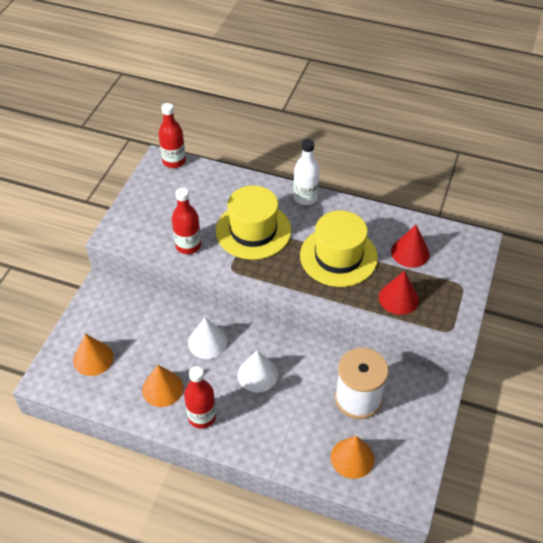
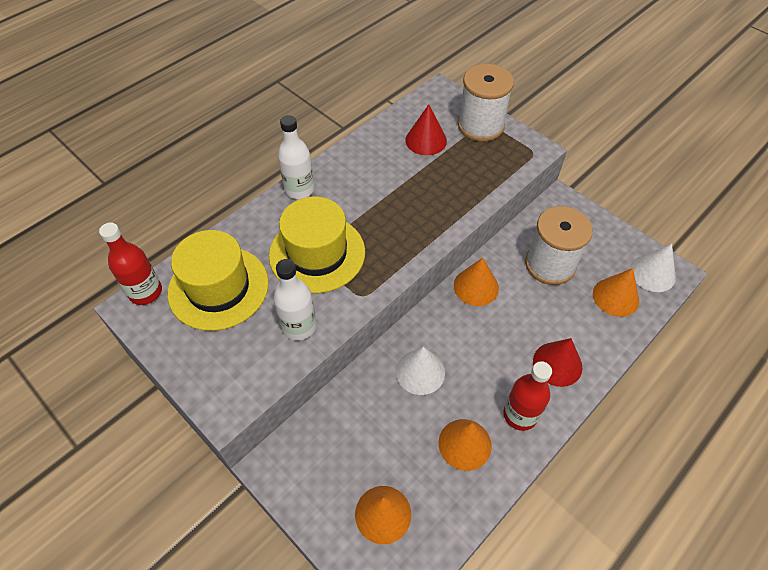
camera: 65 degrees left, 5 degrees up
(188, 245) = (299, 326): red bottle -> white bottle
(257, 374) = (486, 339): white cone -> white cone (652, 273)
(303, 352) = (476, 286): none -> orange cone
(338, 256) = (399, 195): yellow hat -> yellow hat (218, 287)
(398, 298) = (478, 171): red cone -> red cone (557, 364)
(455, 283) = (480, 125): none -> white spool

